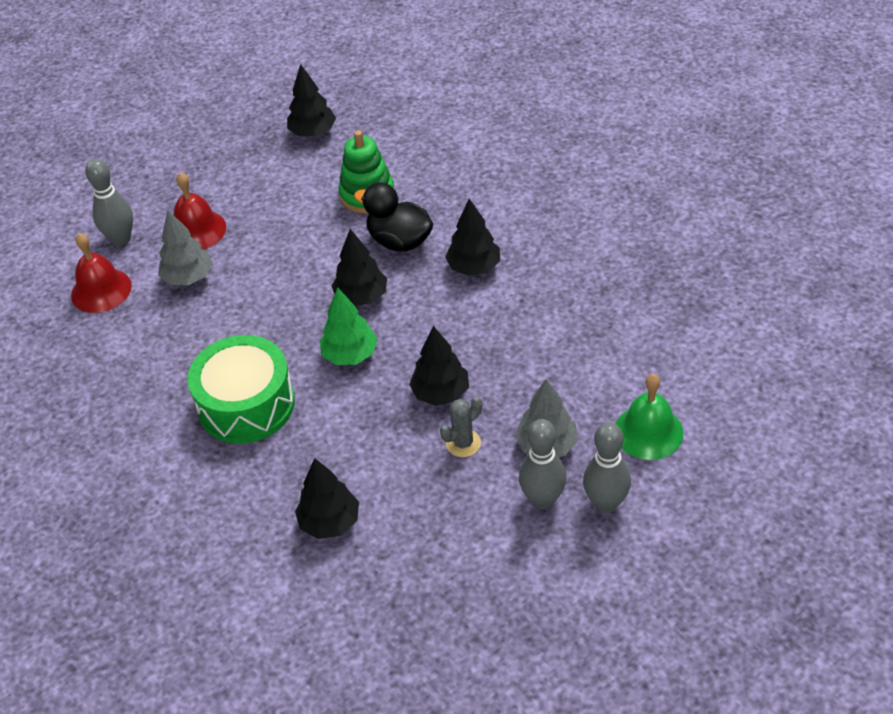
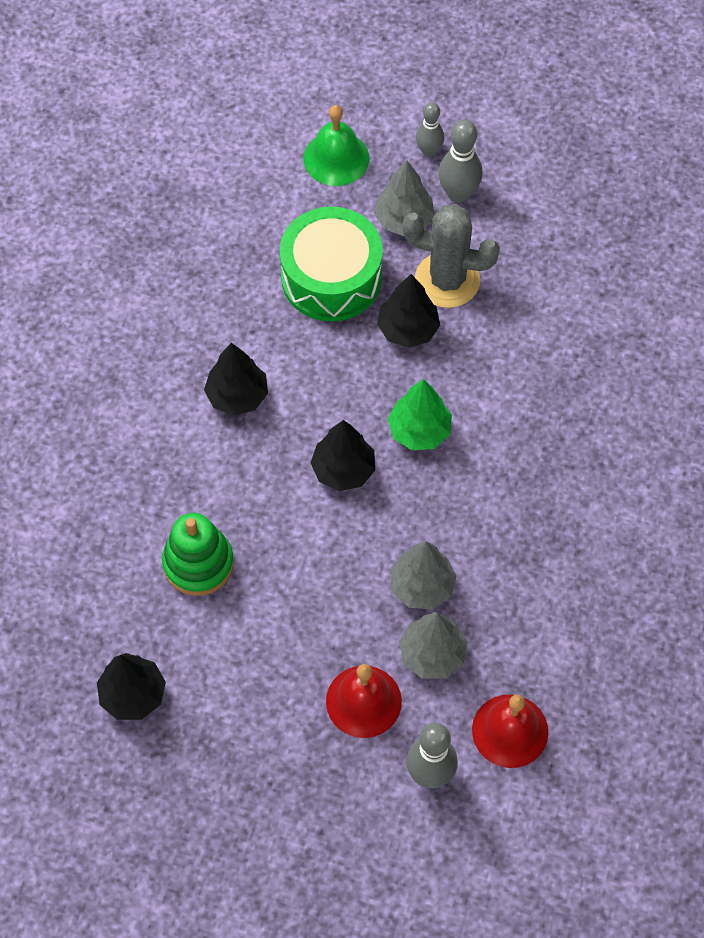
camera: 130 degrees left, 15 degrees up
(237, 296) = (422, 586): none -> grey tree
(246, 404) = (537, 478): green drum -> green drum (331, 277)
(330, 522) = (597, 327): black tree -> none
(399, 241) = (246, 486): black duck -> none
(463, 443) = (447, 280): grey cactus -> grey cactus, size x1.87
(606, 503) = (429, 151): grey bowling pin -> grey bowling pin, size x0.66

